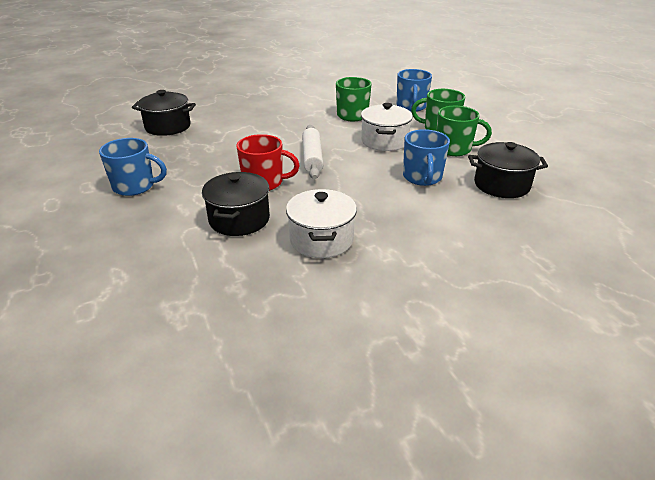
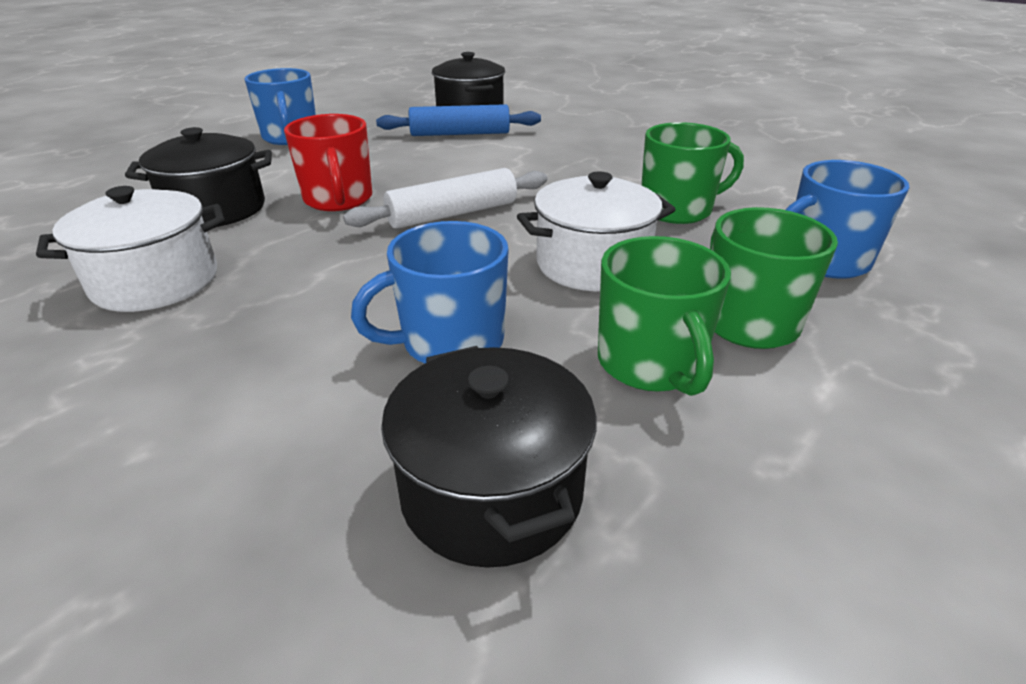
camera: 65 degrees right, 0 degrees up
(203, 136) = (460, 134): none -> blue rolling pin

